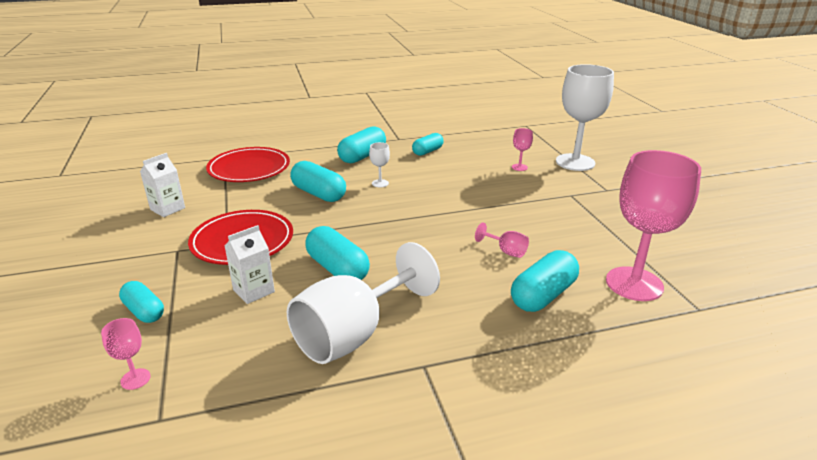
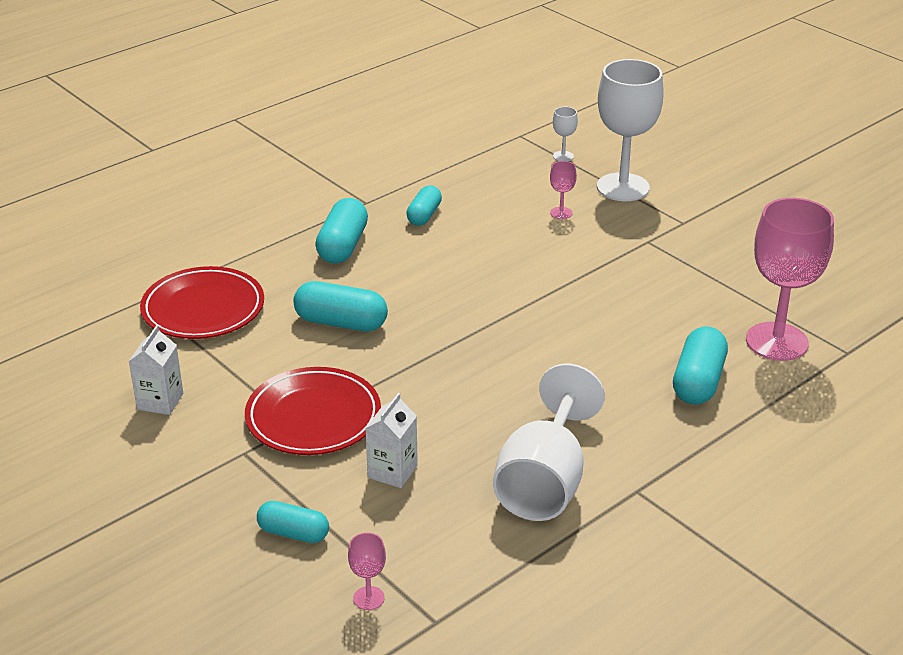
camera: 25 degrees left, 5 degrees up
(337, 269) = (461, 417): turquoise capsule -> none
(380, 183) = (406, 285): white goblet -> white goblet (563, 156)
(506, 251) = (626, 340): pink goblet -> none

